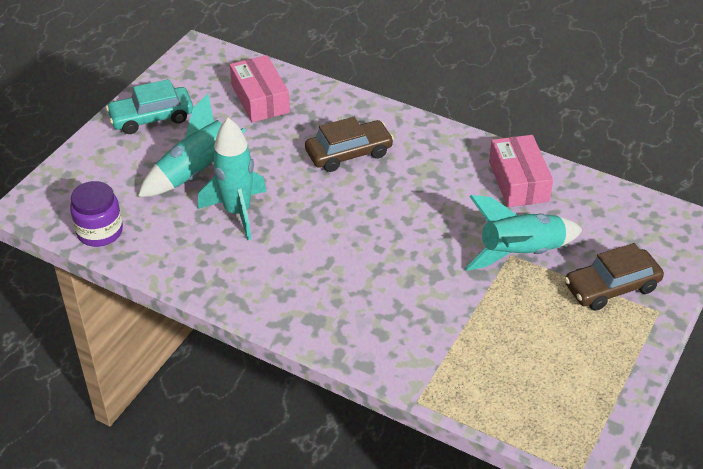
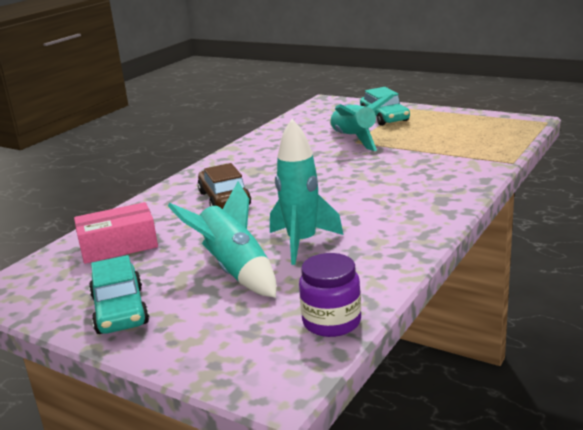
camera: 85 degrees left, 20 degrees down
(518, 181) = (275, 142): pink box -> none
(611, 287) = (384, 117): brown car -> turquoise car

